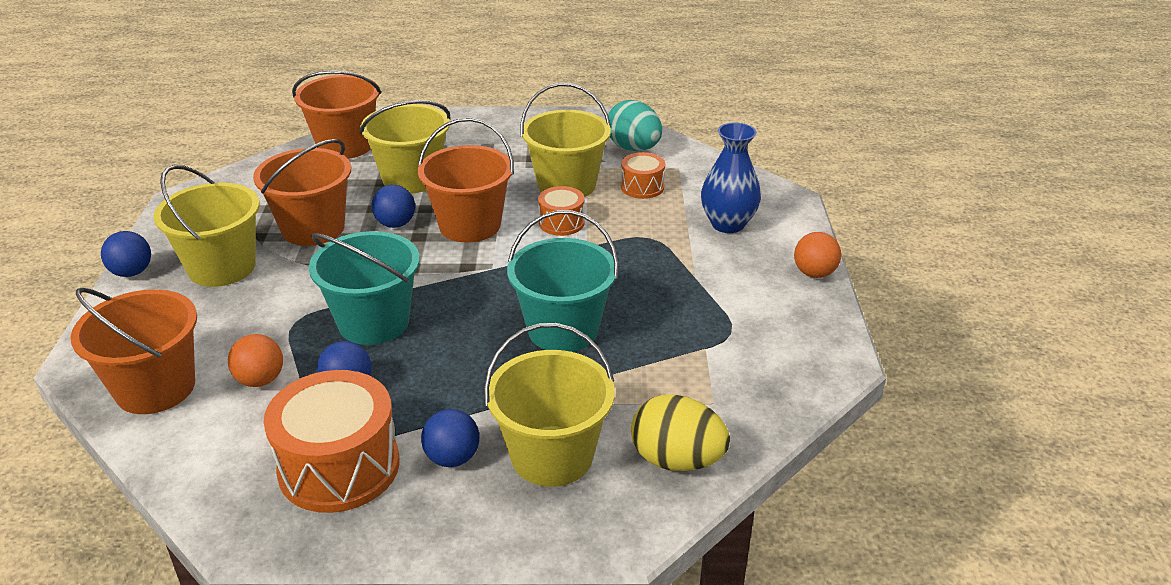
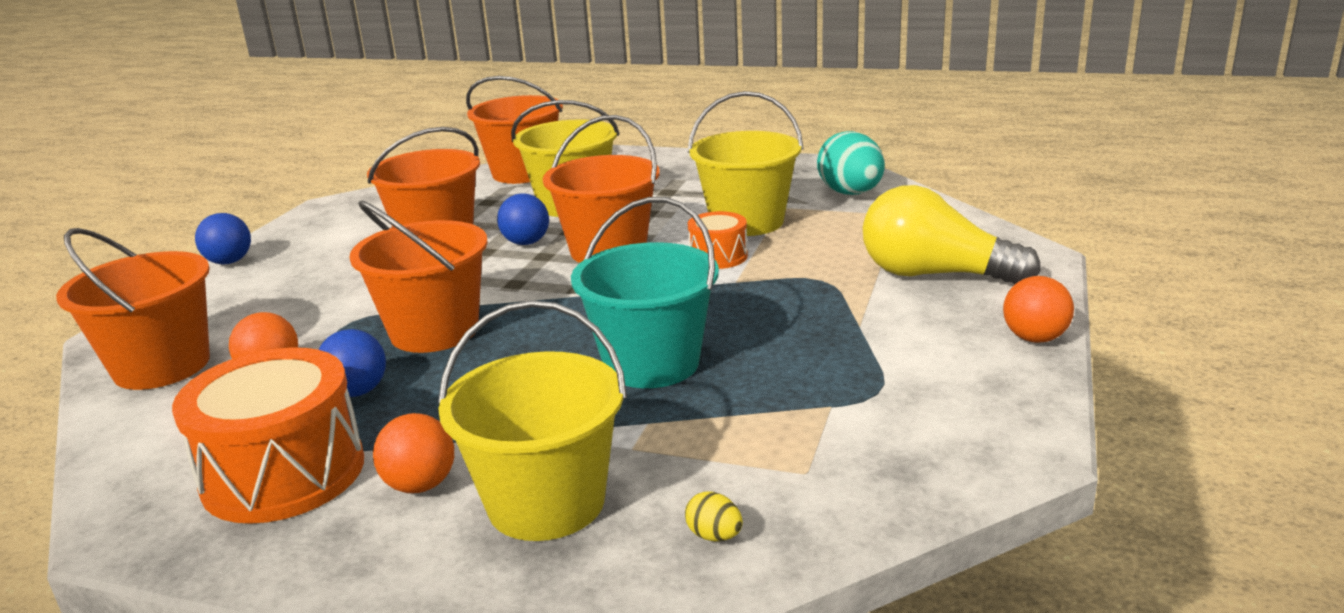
camera: 20 degrees right, 10 degrees down
(222, 267) = (318, 265): yellow bucket -> none
(374, 322) = (434, 331): turquoise bucket -> orange bucket
(452, 458) = (420, 485): blue ball -> orange ball
(642, 187) = (840, 230): orange drum -> none
(677, 460) = (714, 536): yellow egg -> yellow egg, size x0.42
(728, 224) = (935, 275): blue vase -> yellow light bulb

